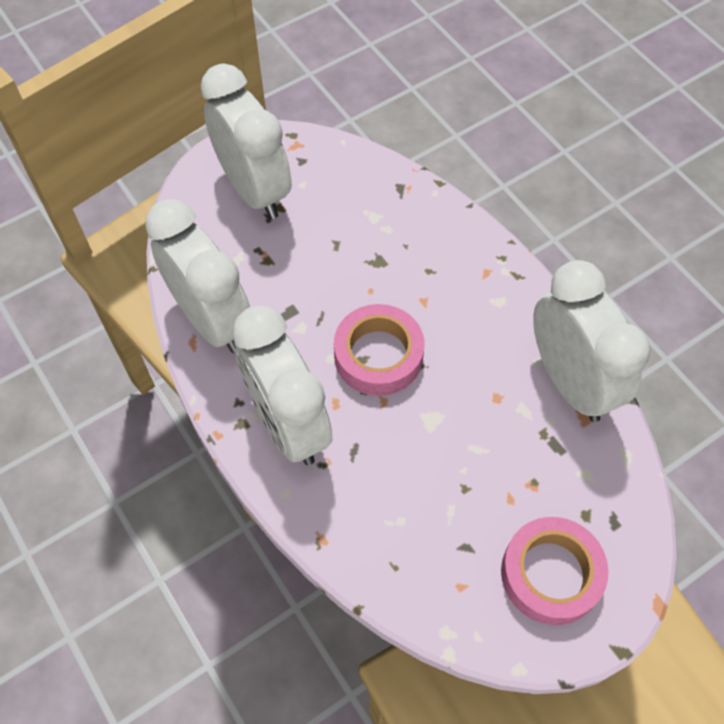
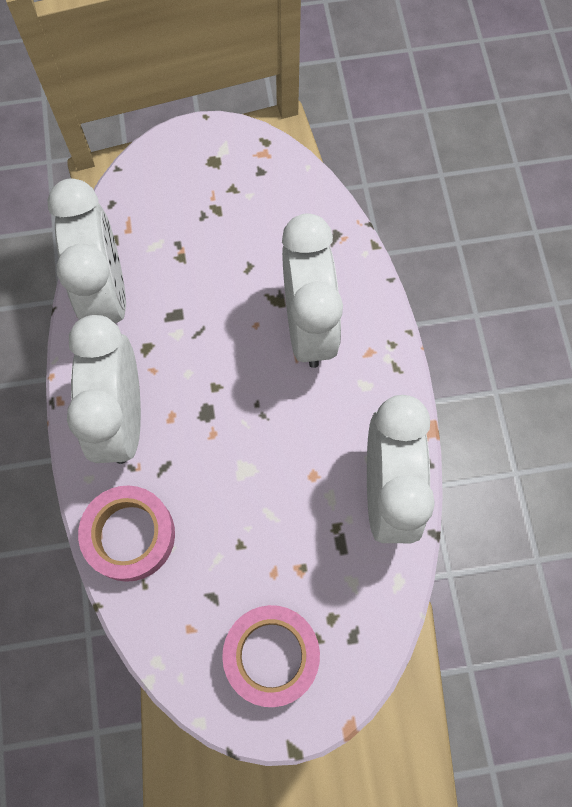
camera: 25 degrees right, 10 degrees up
(254, 190) = (203, 183): white clock -> white clock (308, 326)
(378, 355) = (230, 390): pink tape -> pink tape (129, 535)

